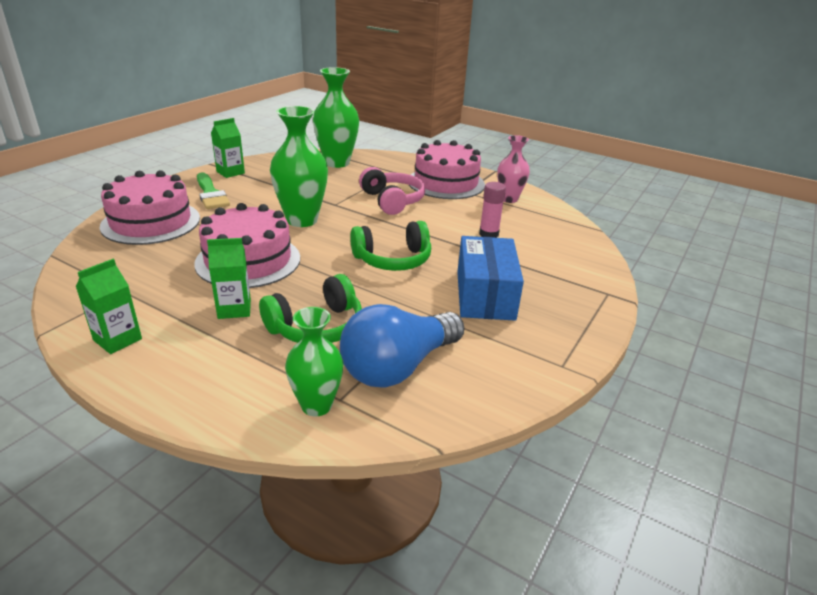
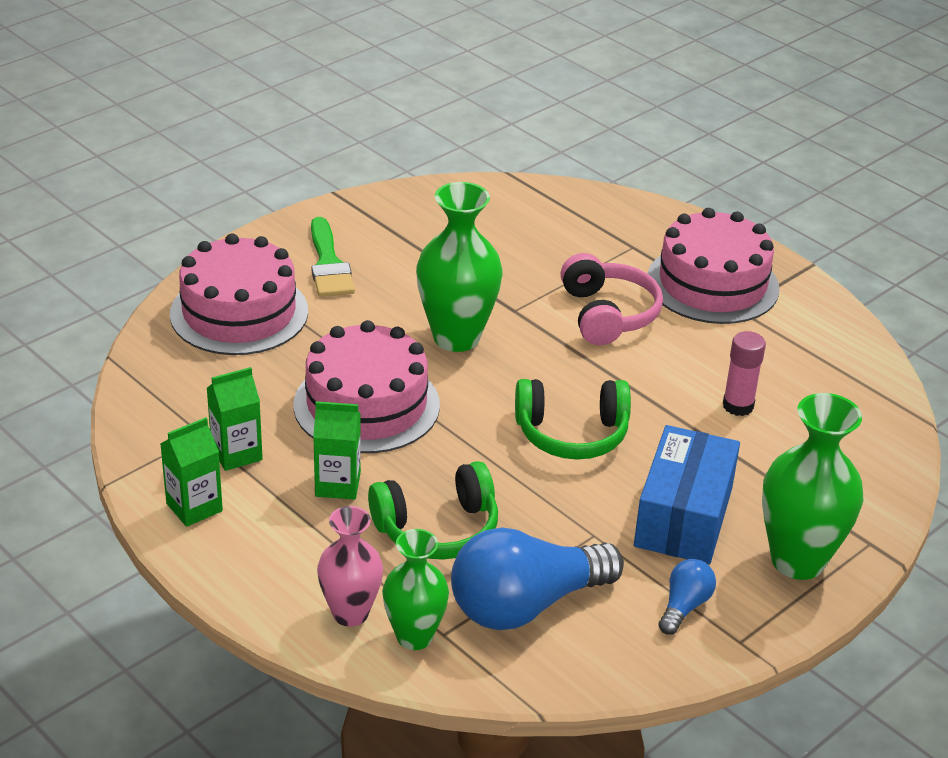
camera: 15 degrees right, 5 degrees up
(230, 172) = (364, 218): green carton -> green carton (236, 453)
(337, 163) = (541, 213): green vase -> green vase (798, 560)
(509, 199) = (806, 335): pink vase -> pink vase (350, 613)
(512, 349) = (684, 606): none -> blue light bulb

